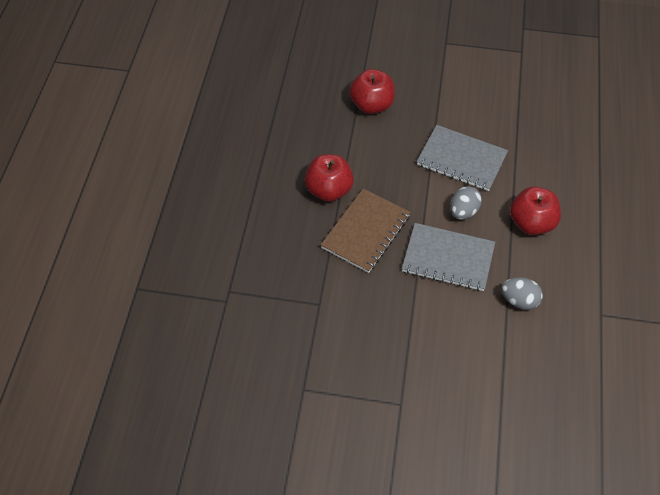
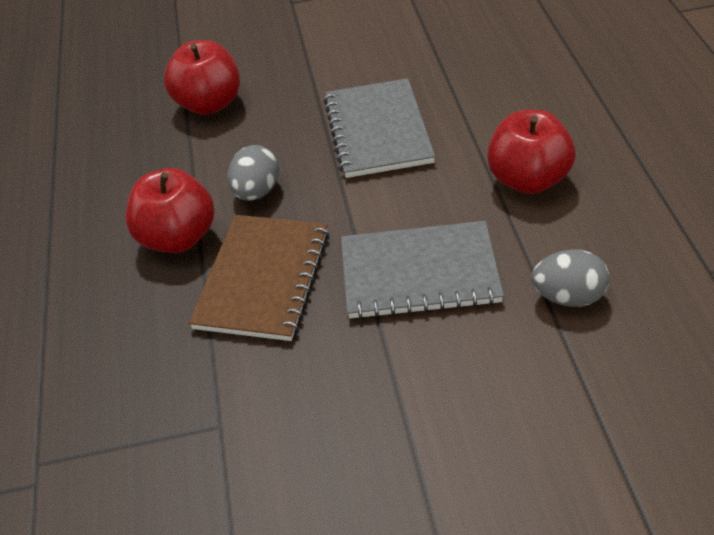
camera: 15 degrees left, 10 degrees down
(461, 159) = (378, 130): grey notebook -> grey notebook turned 75 degrees clockwise
(463, 211) = (413, 198): grey egg -> grey egg (256, 192)

